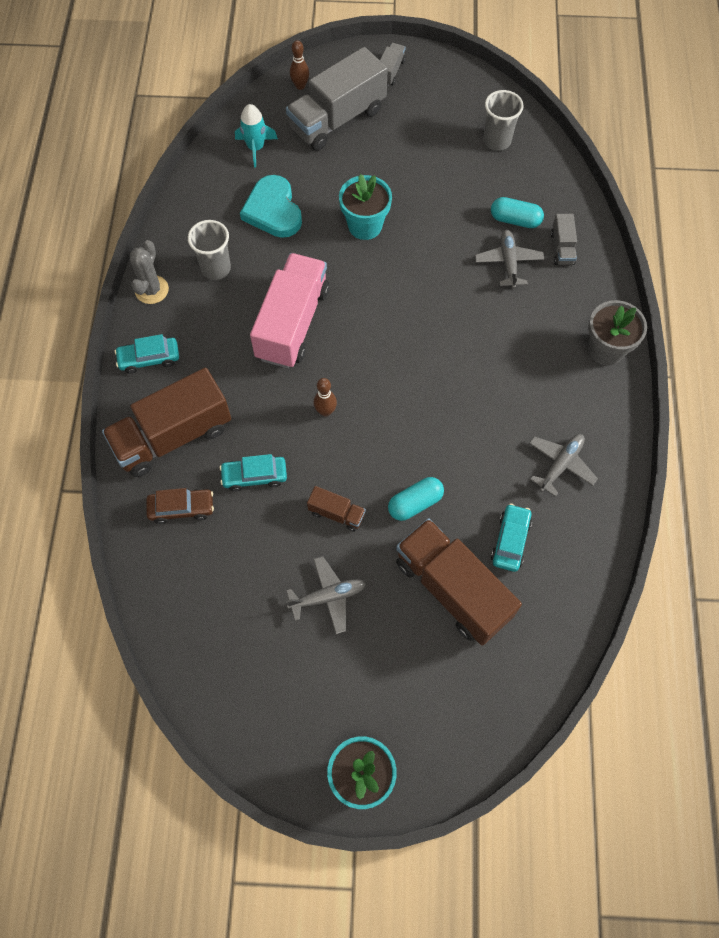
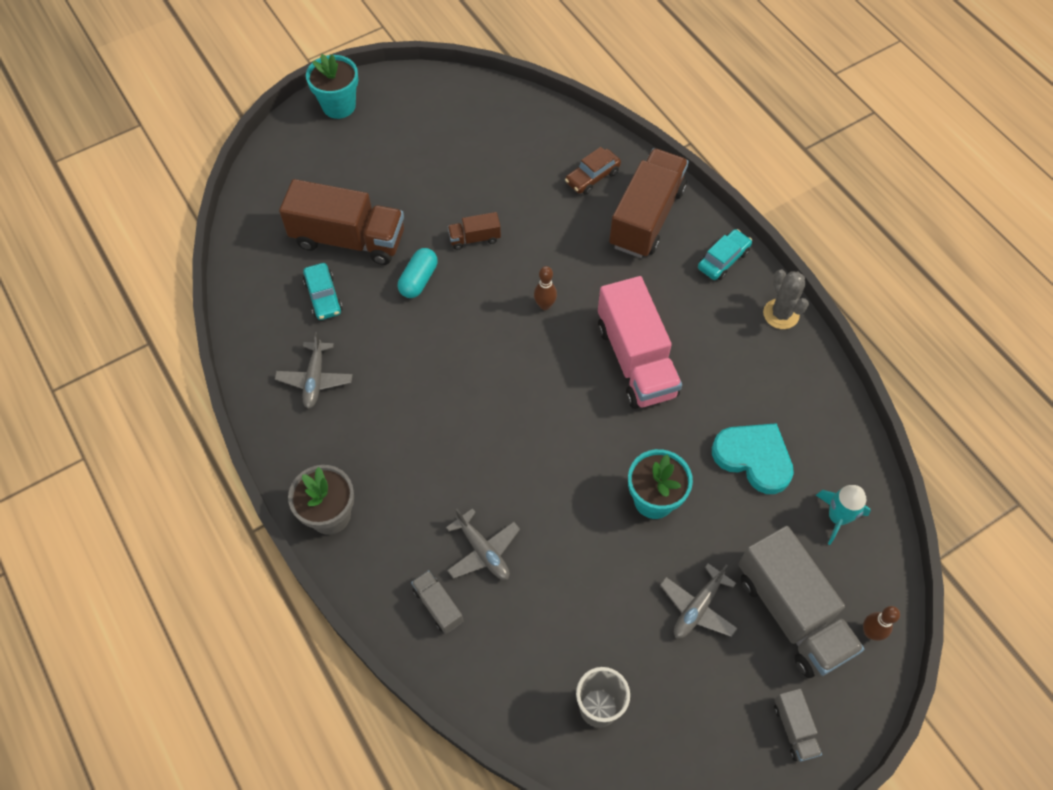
camera: 145 degrees right, 5 degrees down
(216, 268) = (748, 367): grey cup -> none
(254, 476) = (559, 227): turquoise car -> none
(328, 597) = (438, 184): grey plane -> grey plane (698, 607)
(337, 119) = (791, 613): grey truck -> grey truck turned 135 degrees clockwise
(515, 220) = (509, 609): turquoise capsule -> none

